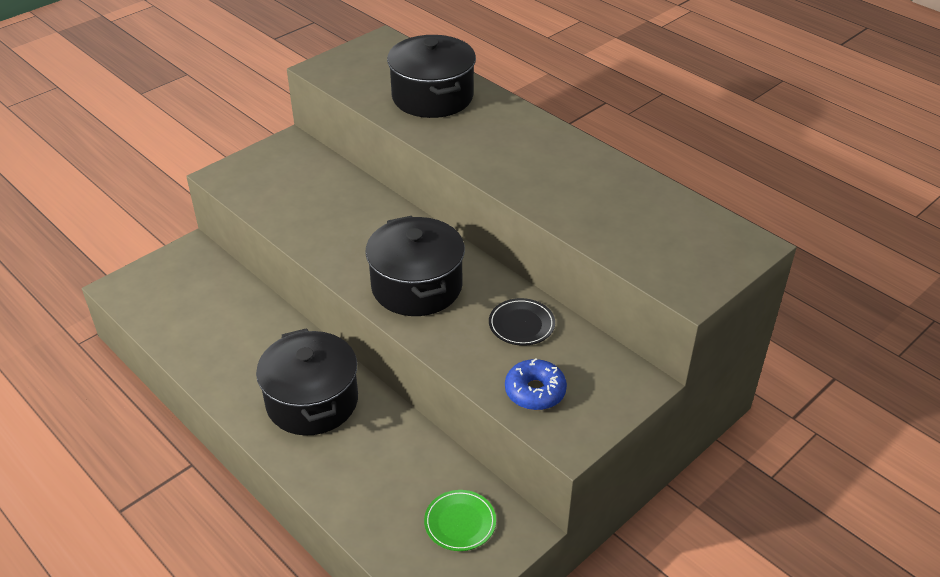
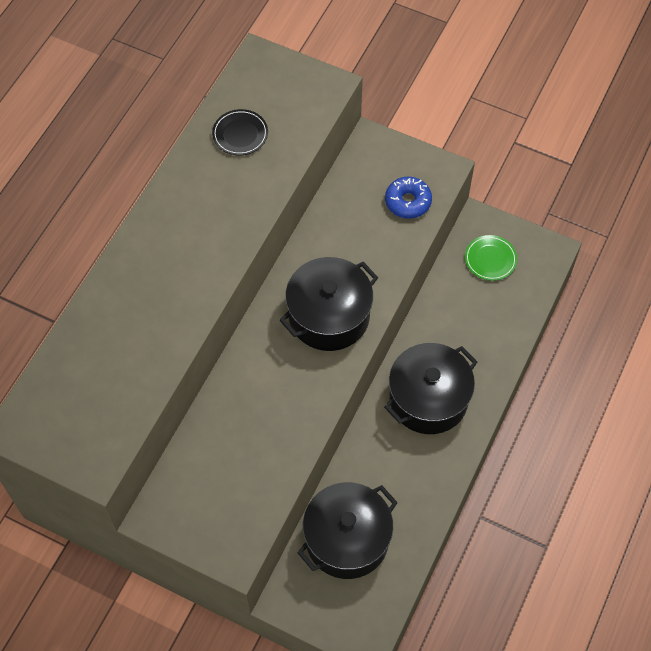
camera: 110 degrees left, 20 degrees up
(432, 97) = (120, 339): black pot -> black pot (347, 539)
(521, 324) = (342, 229): black plate -> black plate (240, 134)

